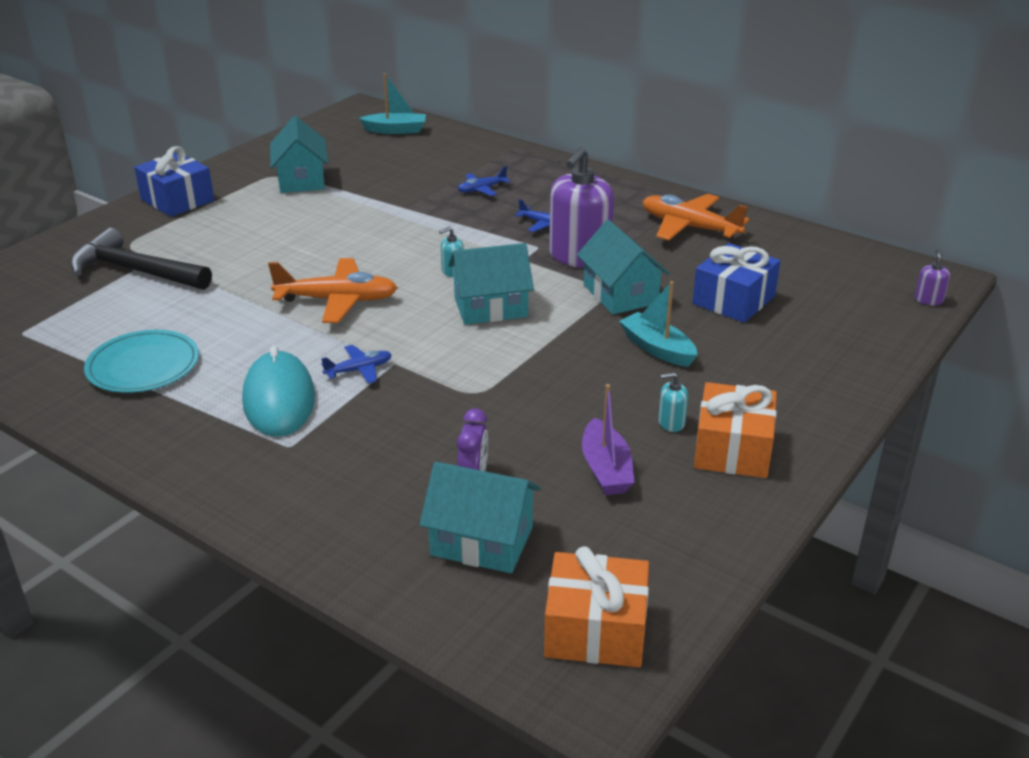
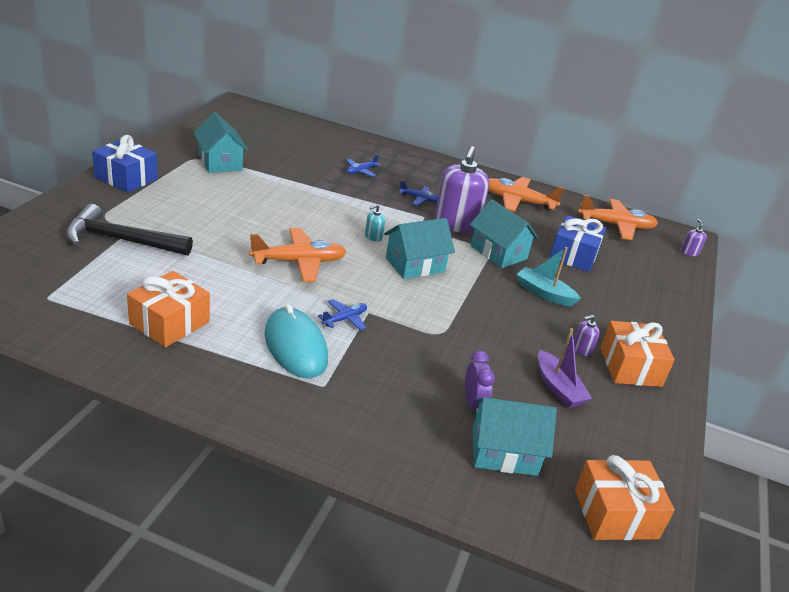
camera: 20 degrees left, 0 degrees up
(143, 366) = (169, 323): turquoise plate -> orange gift
(396, 130) = (273, 123): turquoise boat -> none
(671, 423) = (582, 349): turquoise soap dispenser -> purple soap dispenser
(827, 261) = (616, 225): none -> orange plane

